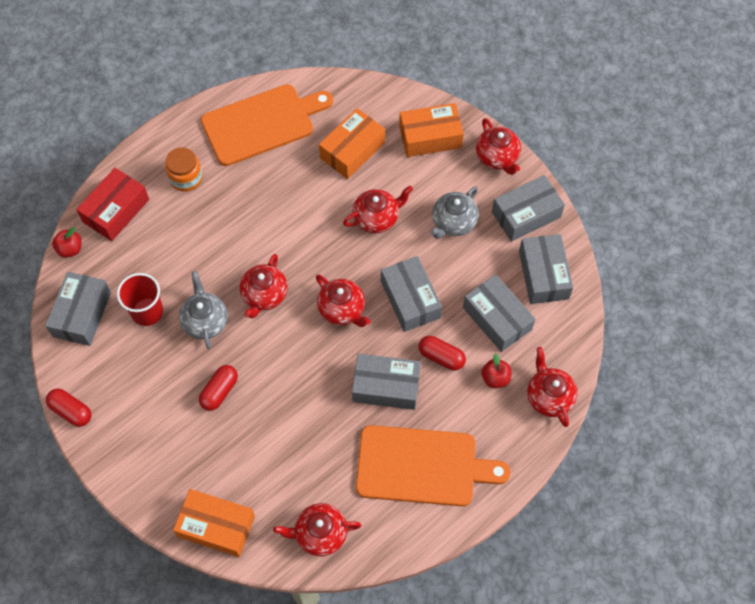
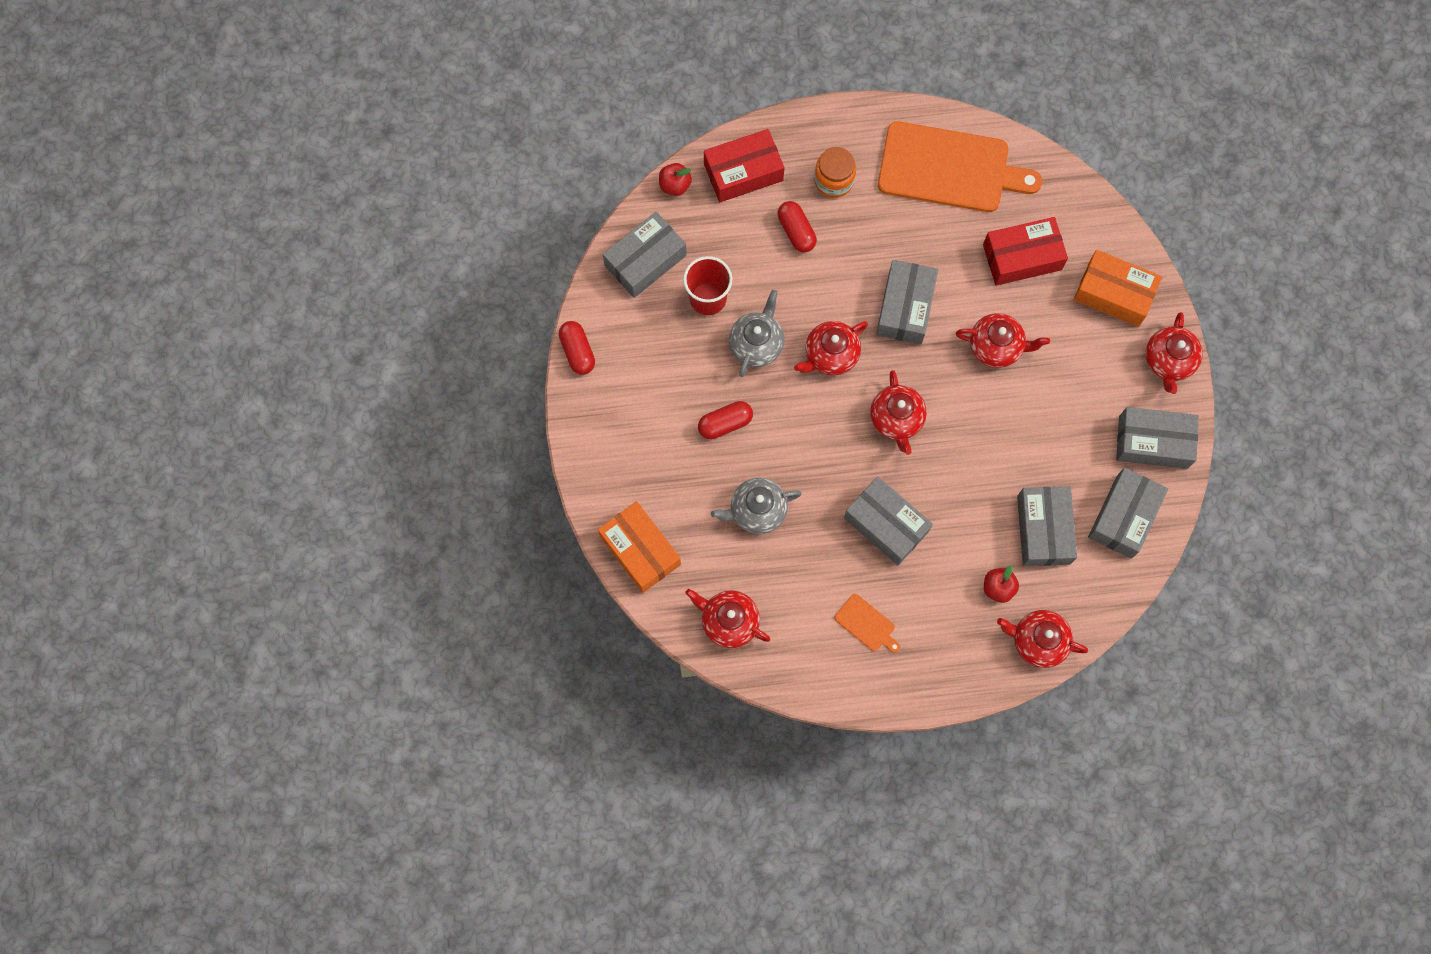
camera: 35 degrees right, 10 degrees up
(352, 150) = (1022, 257): orange box -> red box
(410, 299) = (970, 453): grey box -> grey box (905, 307)
(422, 466) = (866, 624): orange cutting board -> orange cutting board, size x0.41
(441, 357) = (960, 531): red capsule -> red capsule (796, 231)
(453, 222) = (1071, 402): grey teapot -> grey teapot (757, 510)
(549, 396) = (1038, 641): red teapot -> red teapot turned 90 degrees counterclockwise

